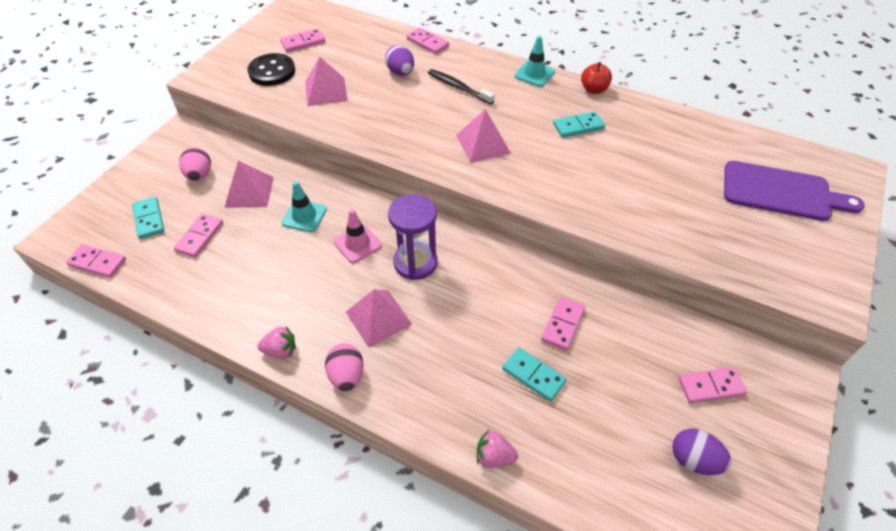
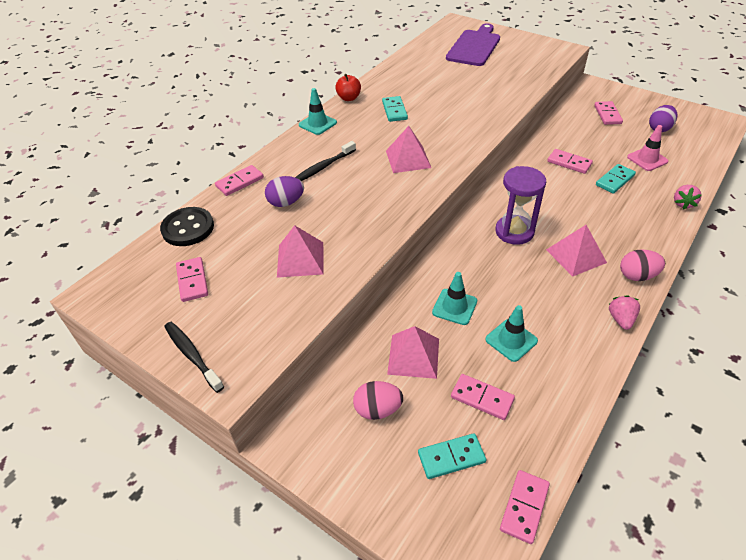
camera: 80 degrees left, 5 degrees down
(229, 57) = (192, 355): none -> black toothbrush
(260, 257) = (511, 340): none -> turquoise traffic cone
(272, 71) = (244, 308): black button -> black button (188, 228)
(357, 244) = (492, 267): pink traffic cone -> pink traffic cone (647, 159)

